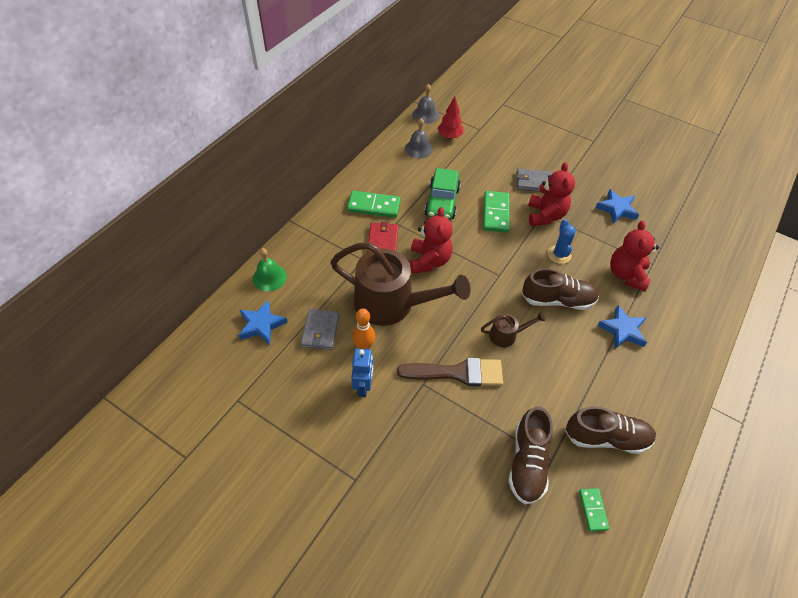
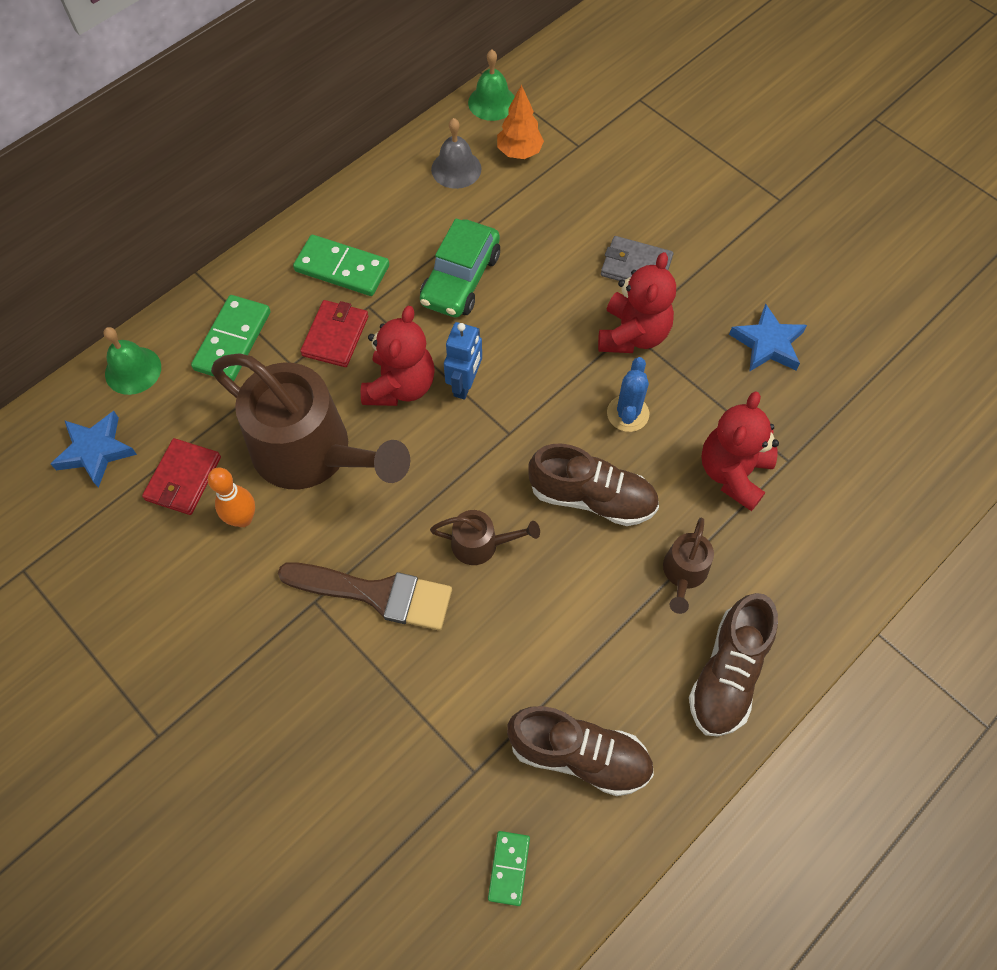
camera: 15 degrees right, 10 degrees up
(320, 331) = (183, 479): grey wallet -> red wallet
(363, 386) = (220, 586): blue robot -> blue robot (465, 384)
(425, 115) = (492, 102): grey bell -> green bell
(449, 136) = (519, 152): red tree -> orange tree
(496, 213) = (546, 316): green domino -> green domino (233, 341)
(527, 462) = (434, 767): brown shoe -> brown shoe (728, 673)
(622, 330) = (683, 574): blue star -> brown watering can

